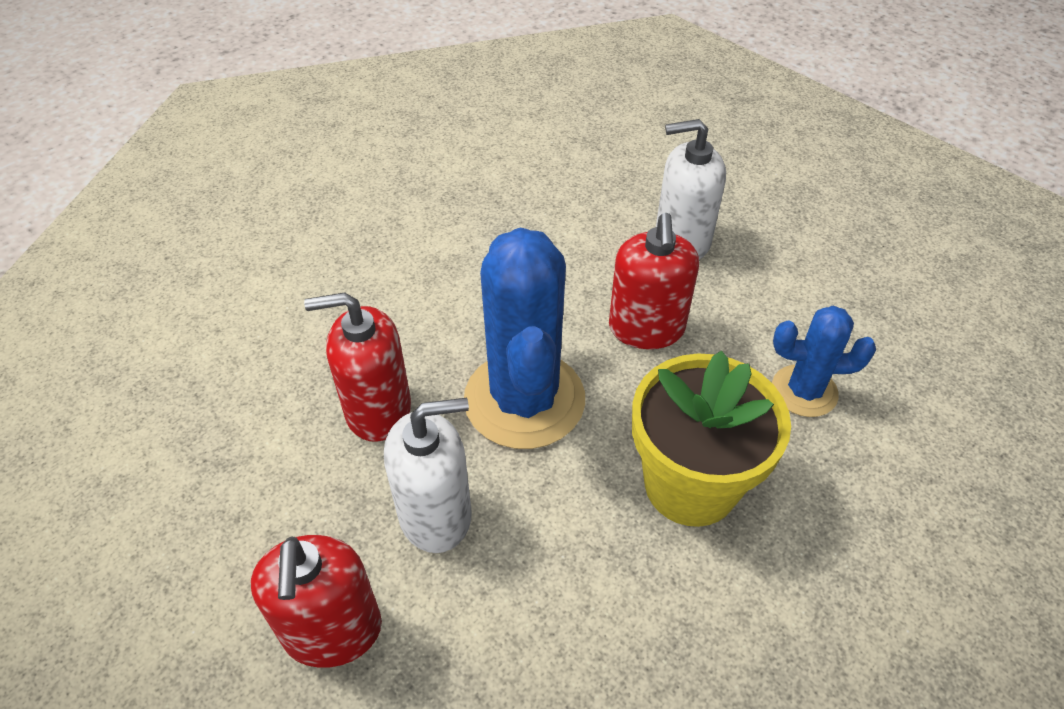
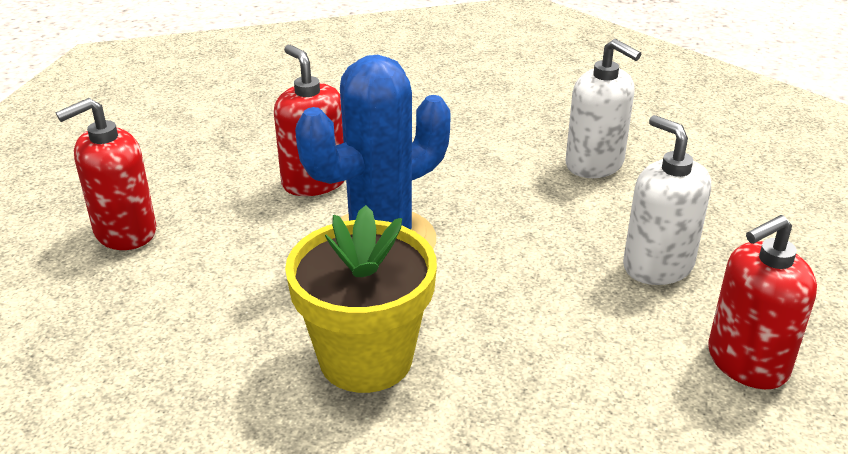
camera: 60 degrees right, 15 degrees down
(435, 515) = (242, 239): white soap dispenser -> white soap dispenser (594, 164)
(646, 328) = (520, 279): red soap dispenser -> red soap dispenser (747, 362)
(804, 391) = (541, 403): blue cactus -> none

